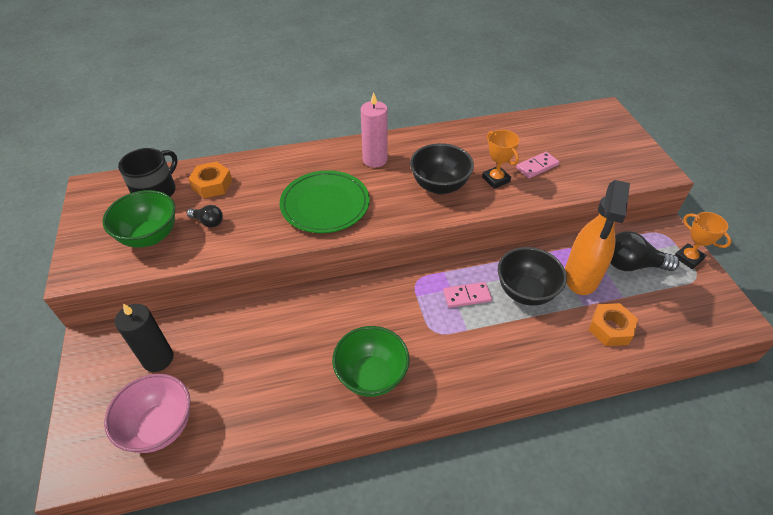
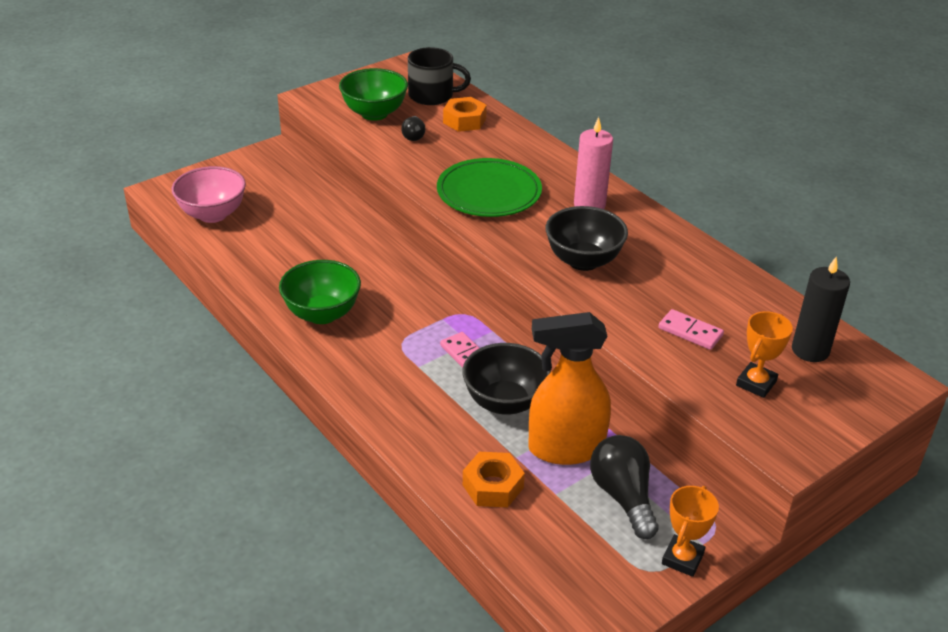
camera: 65 degrees right, 10 degrees down
(158, 359) = (275, 189): black candle -> black candle (810, 350)
(496, 179) = (632, 301): orange trophy -> orange trophy (756, 383)

